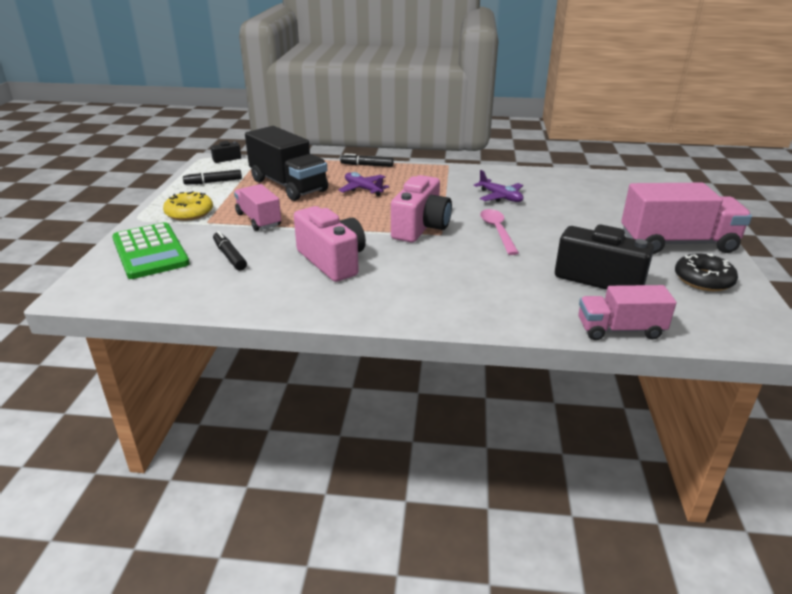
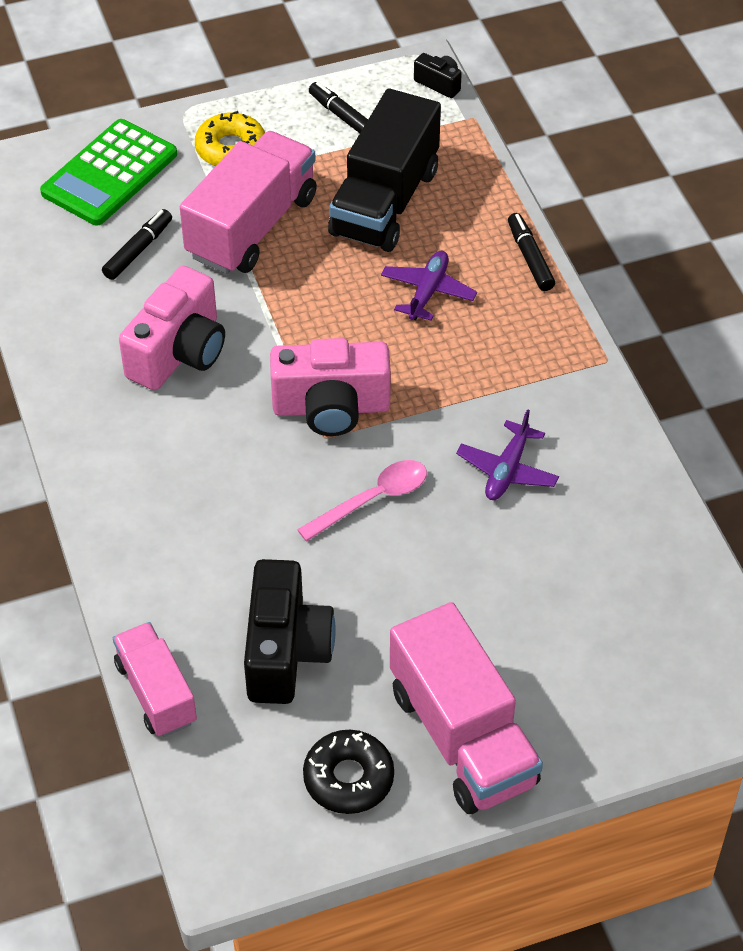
camera: 65 degrees right, 20 degrees up
(258, 220) = (252, 227): pink truck -> pink truck, size x1.64

